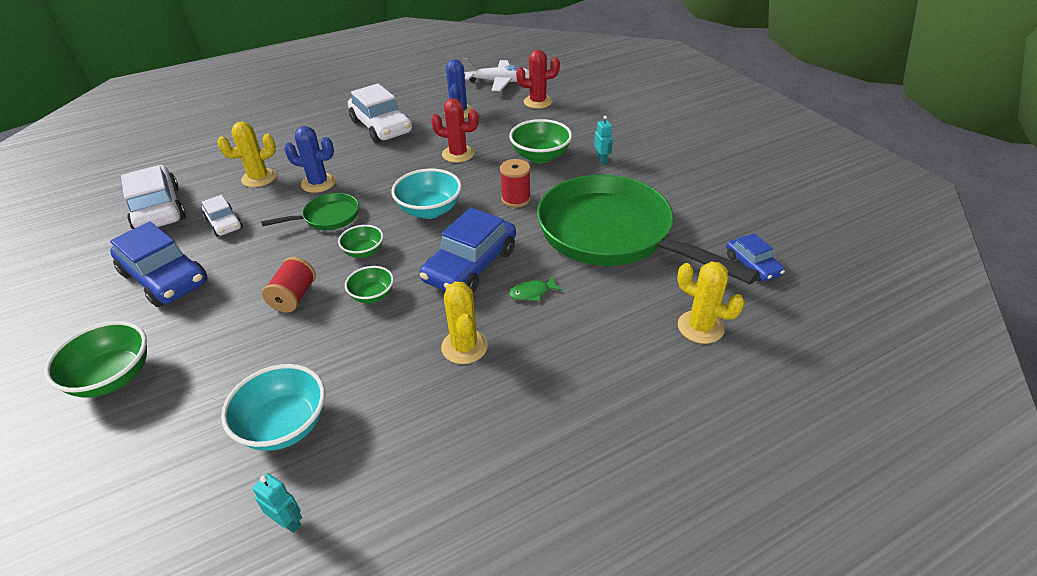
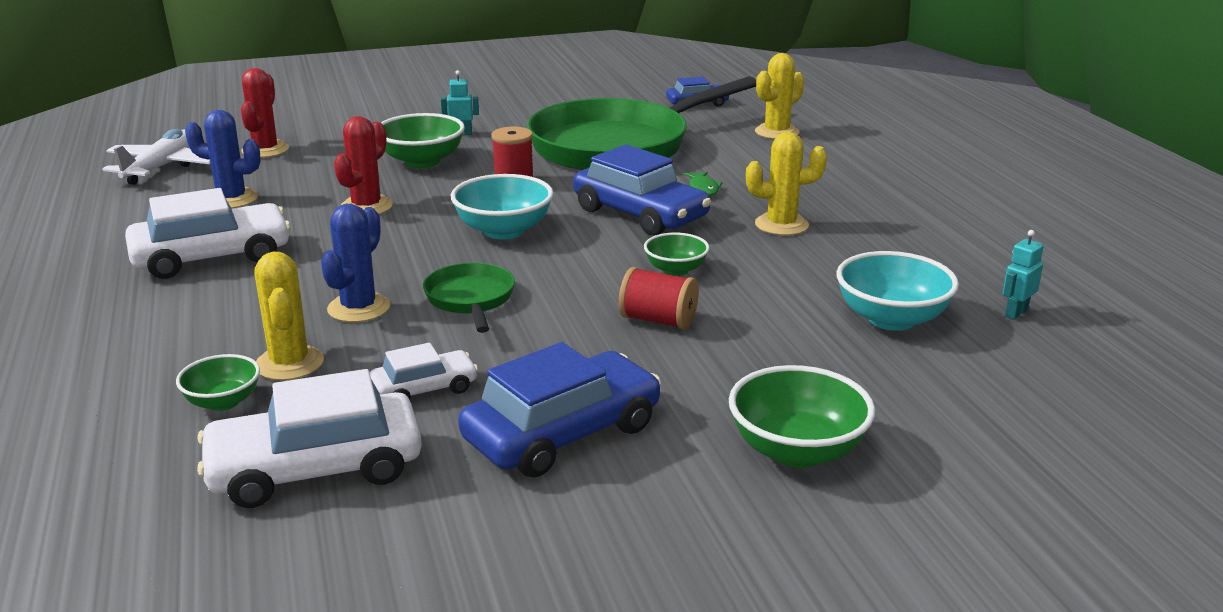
camera: 80 degrees left, 15 degrees down
(364, 252) = (577, 274): green bowl -> green bowl (223, 402)

